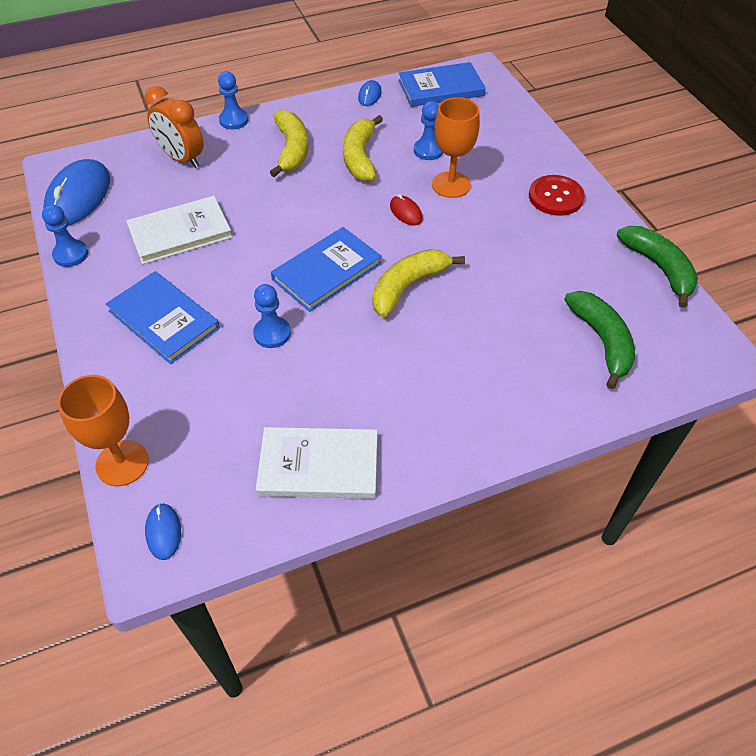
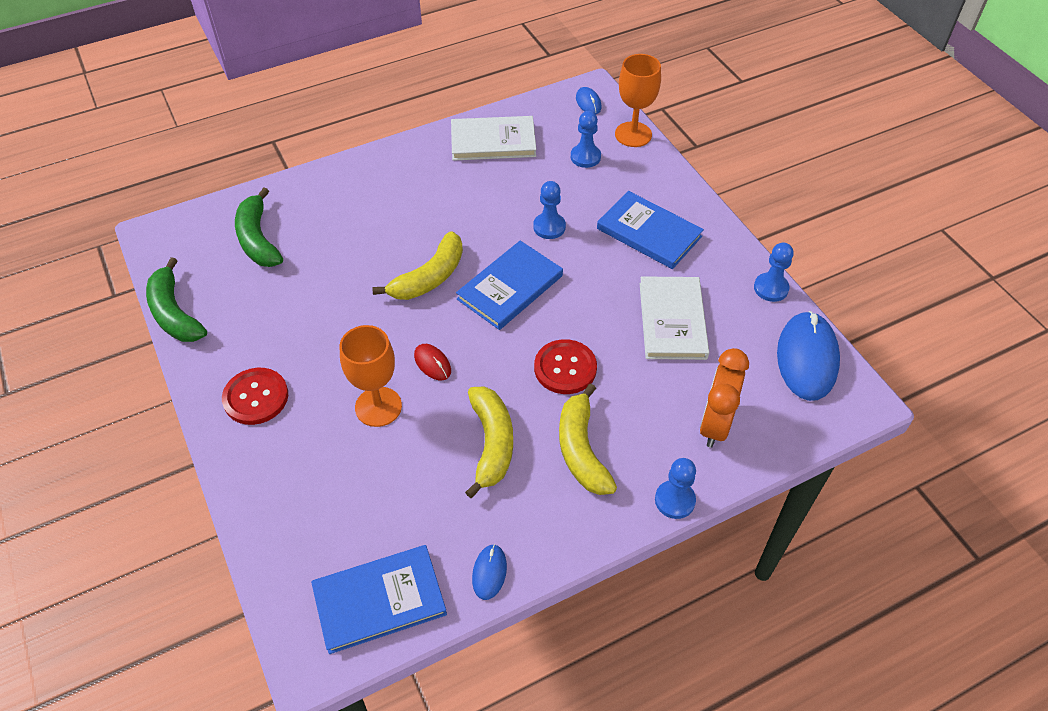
camera: 175 degrees right, 0 degrees up
(180, 232) = (672, 320): white book -> white book turned 60 degrees counterclockwise
(182, 159) = (715, 424): orange clock -> orange clock turned 105 degrees counterclockwise
(290, 202) = (565, 368): none -> red button
(428, 150) = (403, 462): blue pawn -> blue pawn (585, 157)

